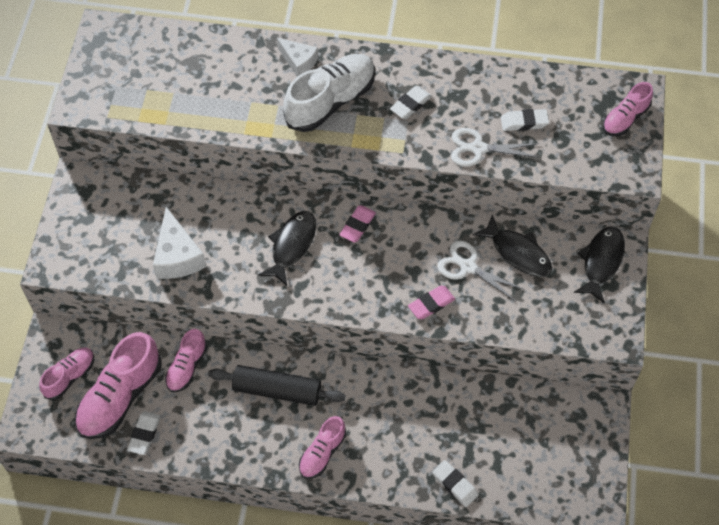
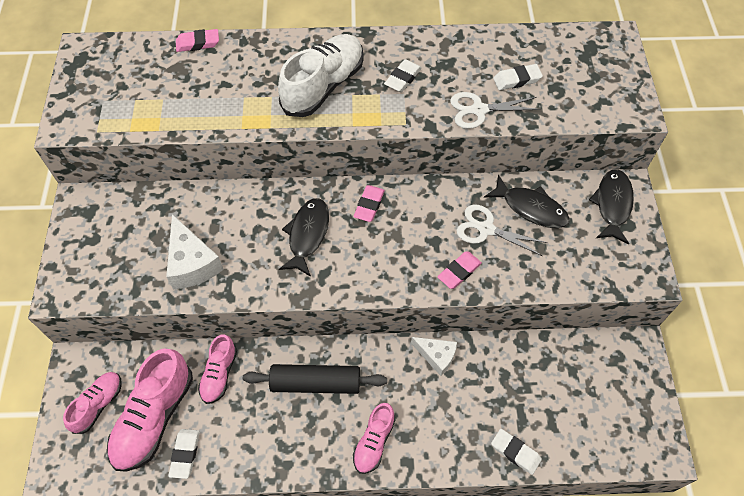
camera: 10 degrees left, 0 degrees up
(215, 38) = (198, 43): none -> pink eraser
(298, 62) = (284, 54): white cheese -> white cheese (436, 356)
(625, 119) = (611, 63): pink shoe -> none

